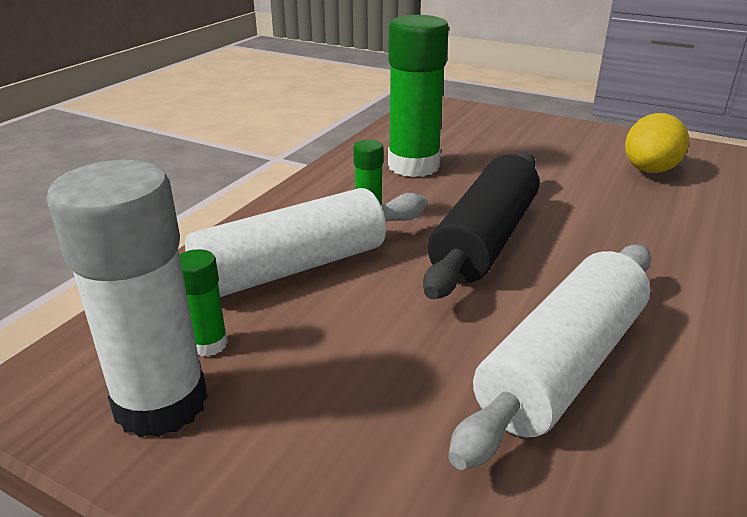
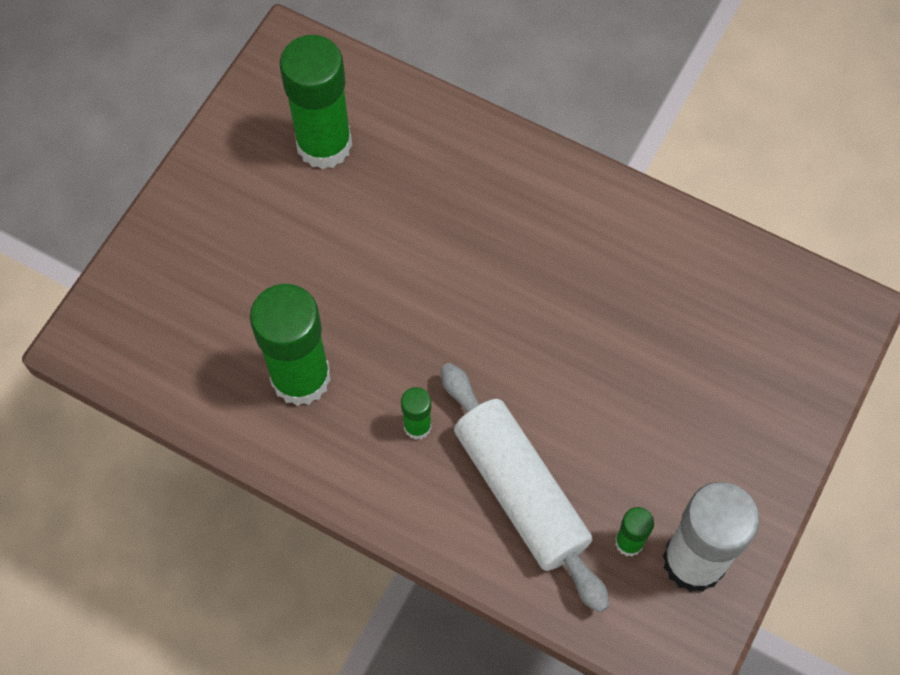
camera: 90 degrees left, 35 degrees up
(485, 239) = (468, 324): black rolling pin -> none
(562, 365) = (639, 298): white rolling pin -> none
(649, 171) = (324, 145): yellow egg -> green glue stick

